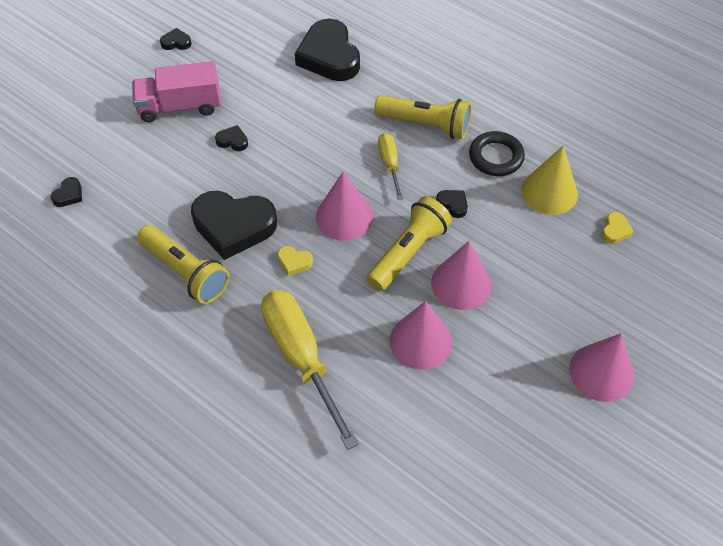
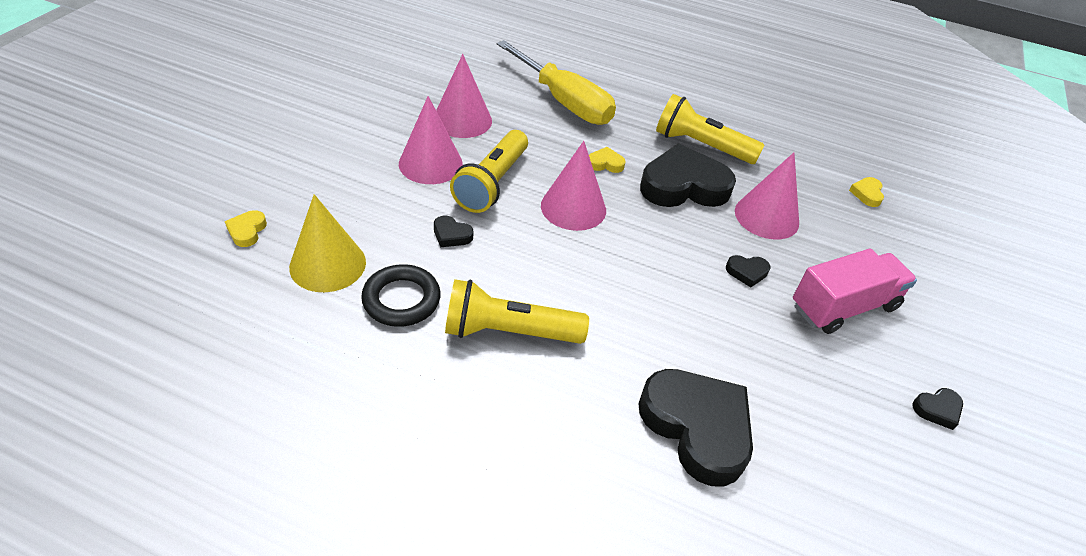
camera: 160 degrees right, 10 degrees down
(69, 195) = (867, 194): black heart -> yellow heart
(389, 164) = (541, 270): yellow screwdriver -> none
(601, 372) = (289, 115): pink cone -> pink cone (766, 216)

